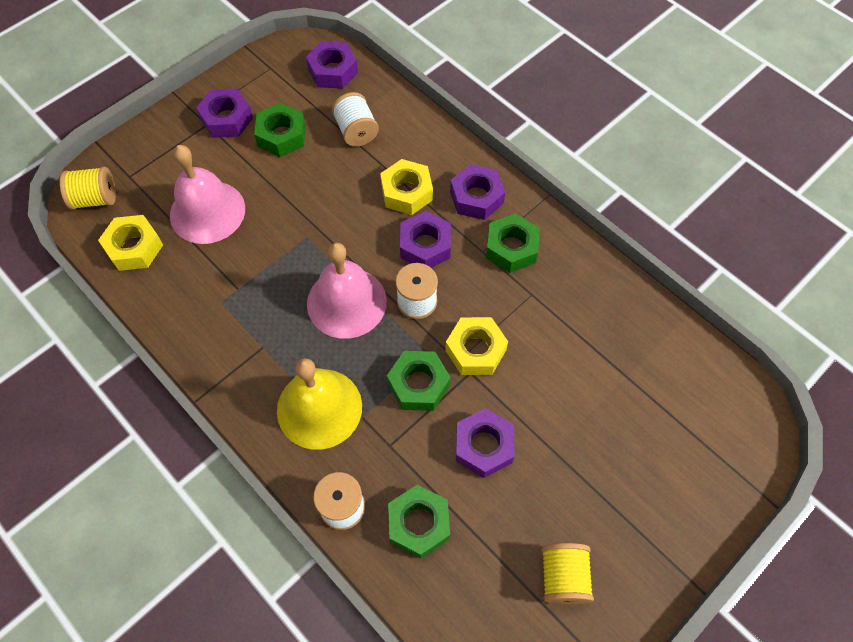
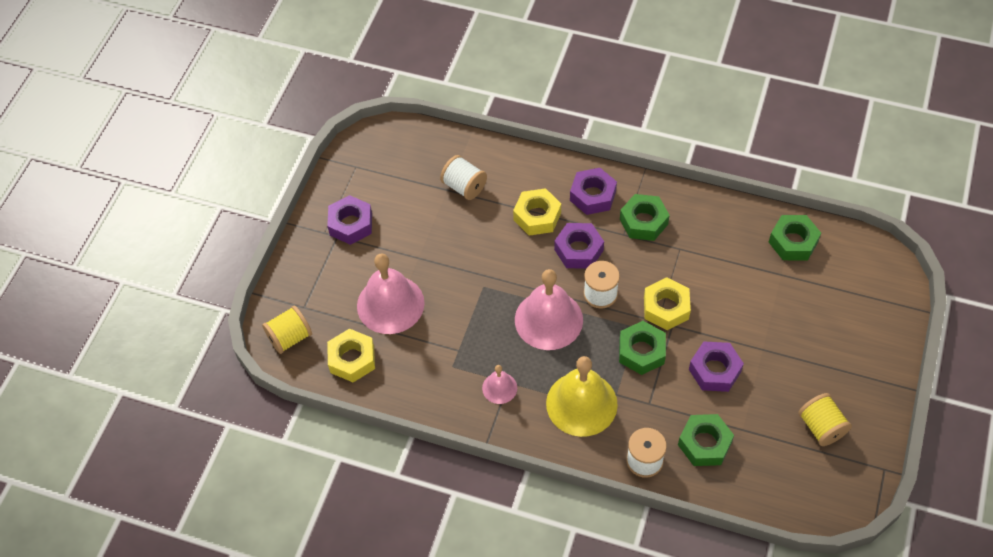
camera: 25 degrees left, 5 degrees down
(250, 348) = (499, 388): none -> pink bell
(281, 135) = (406, 217): green nut -> green nut (793, 242)
(333, 71) = (410, 146): purple nut -> none

